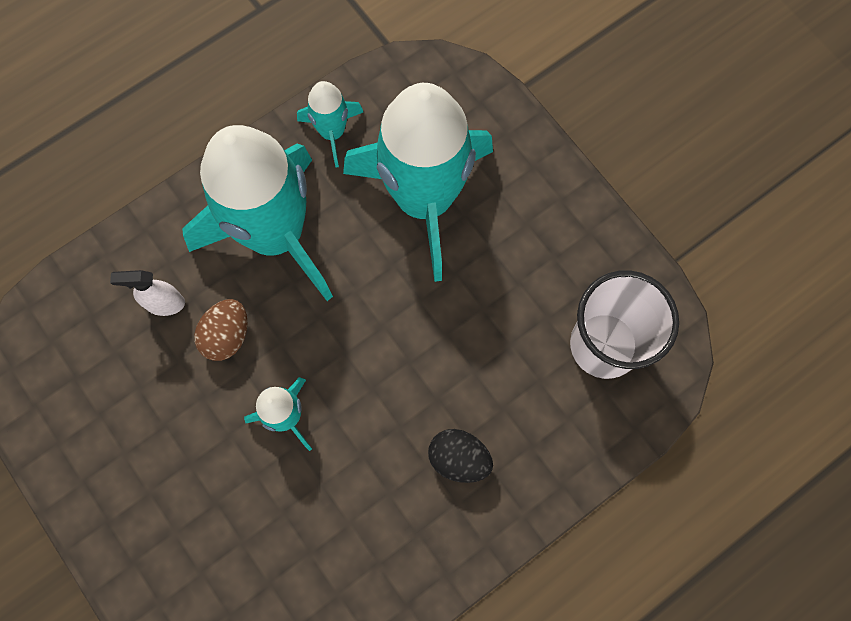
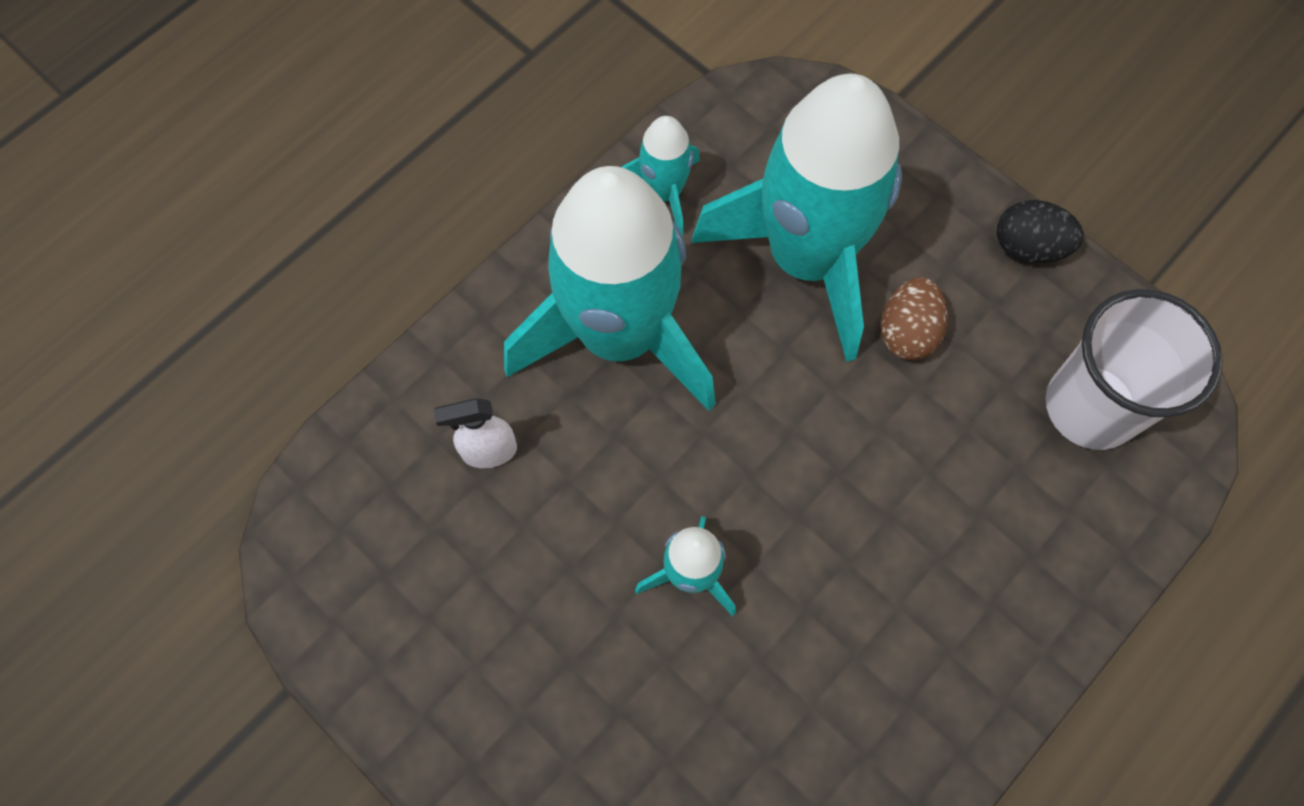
camera: 10 degrees left, 5 degrees down
(227, 335) = (584, 480): brown egg -> brown egg (907, 332)
(459, 458) = (938, 590): black egg -> black egg (1028, 247)

